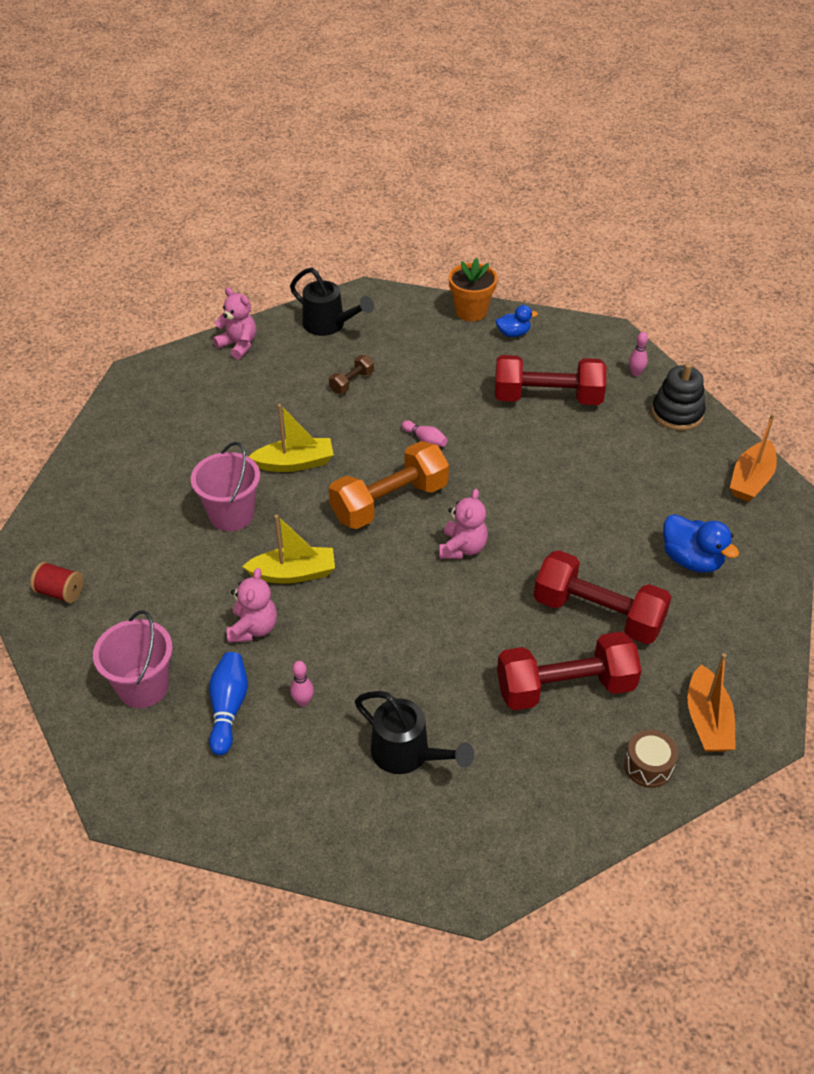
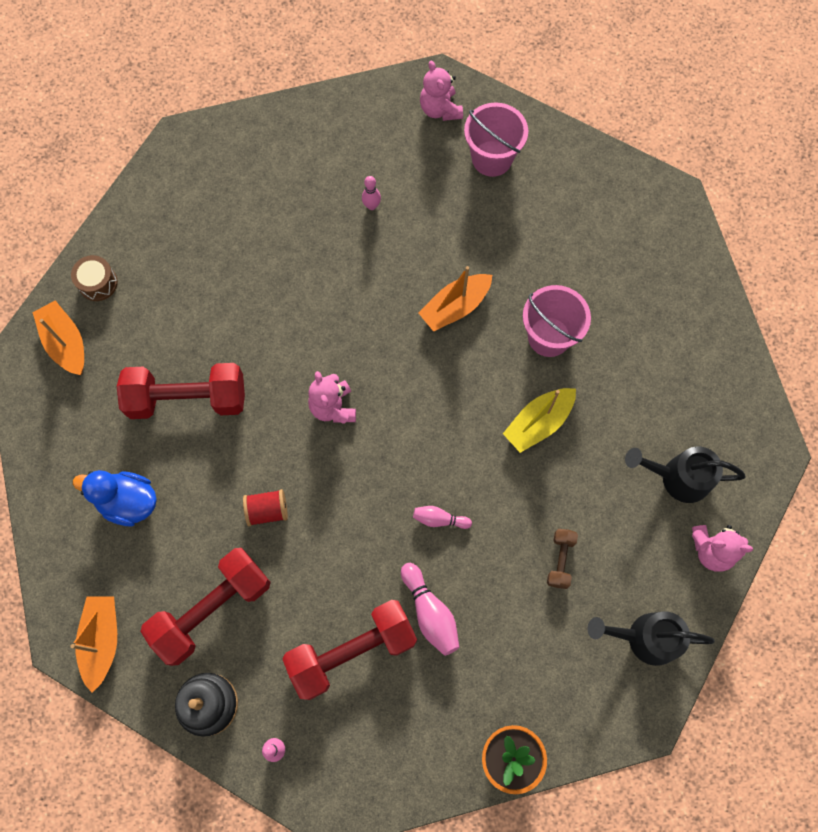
camera: 150 degrees right, 25 degrees up
(60, 592) = (618, 196): red spool -> red spool (267, 510)
(228, 708) = (420, 174): blue bowling pin -> none
(253, 628) = (450, 243): pink teddy bear -> pink teddy bear (440, 109)
(293, 573) = (455, 307): yellow boat -> orange boat
(389, 502) = (425, 424): orange dumbbell -> none
(407, 754) = (273, 205): black watering can -> black watering can (678, 477)
(473, 394) = (430, 613): none -> pink bowling pin
(513, 333) = (441, 743): blue duck -> none
(565, 687) = (185, 316): red dumbbell -> red dumbbell (212, 609)

